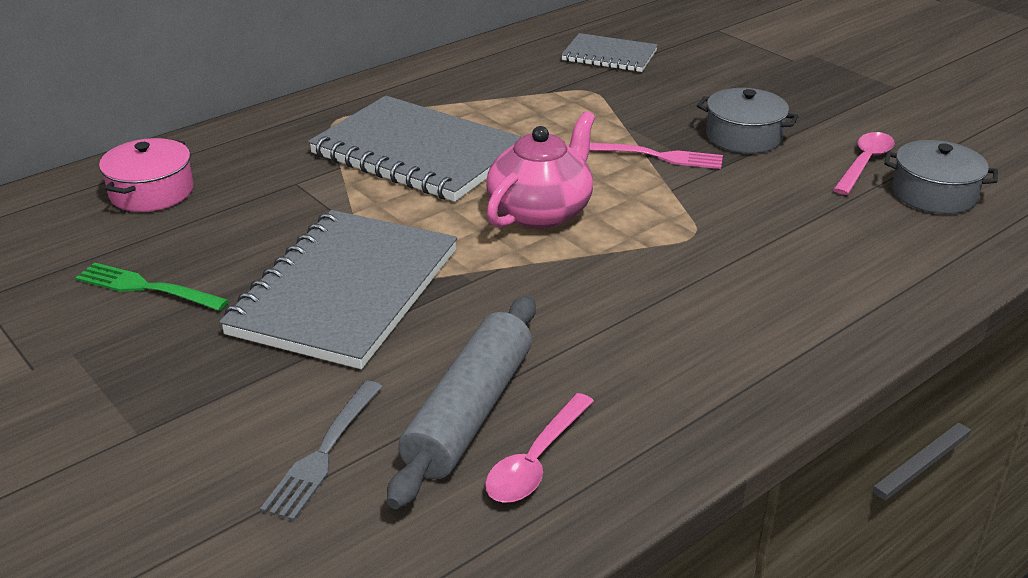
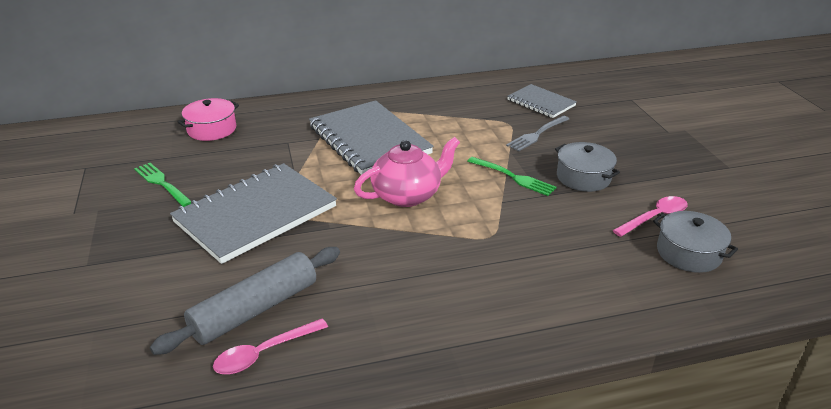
camera: 25 degrees right, 0 degrees up
(323, 453) = (160, 307): grey fork -> grey fork (537, 134)
(658, 156) = (513, 177): pink fork -> green fork

